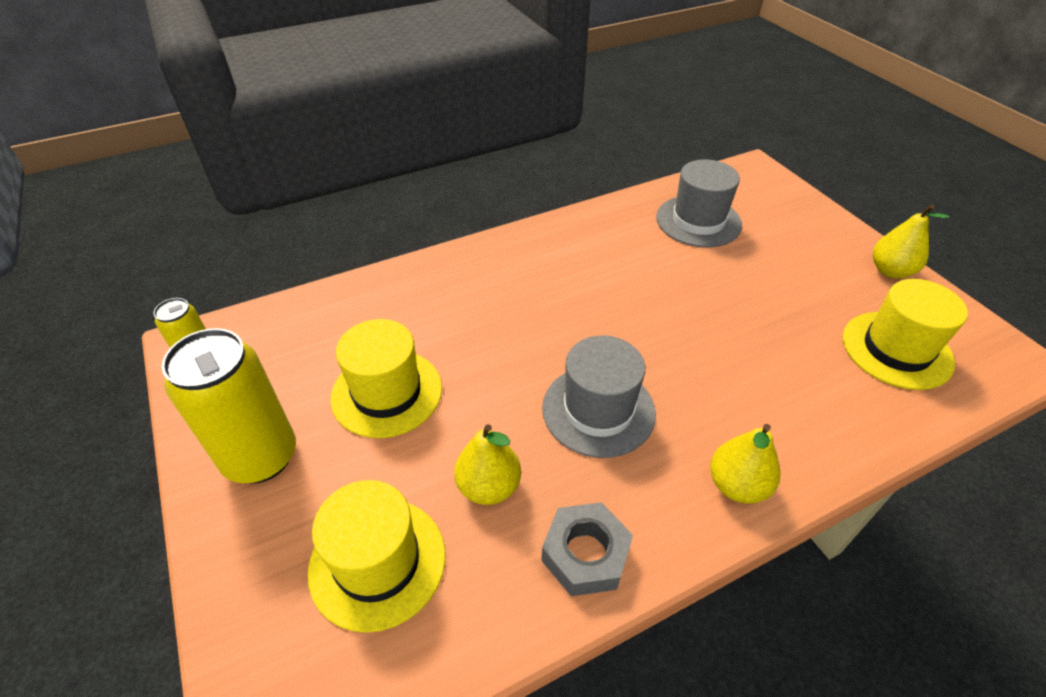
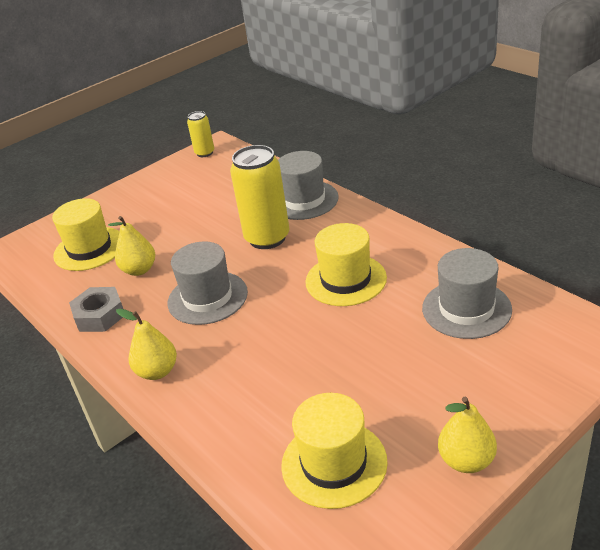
camera: 80 degrees right, 10 degrees down
(261, 457) = (145, 194): yellow can -> yellow can (267, 238)
(387, 392) = (199, 215): yellow hat -> yellow hat (346, 280)
(433, 282) = (304, 200): none -> grey hat

